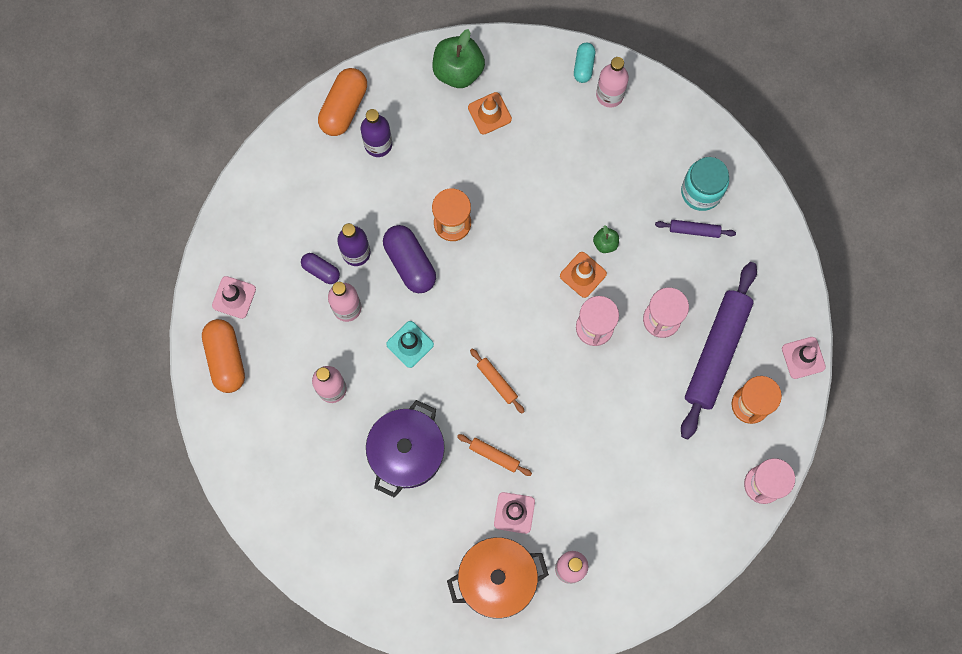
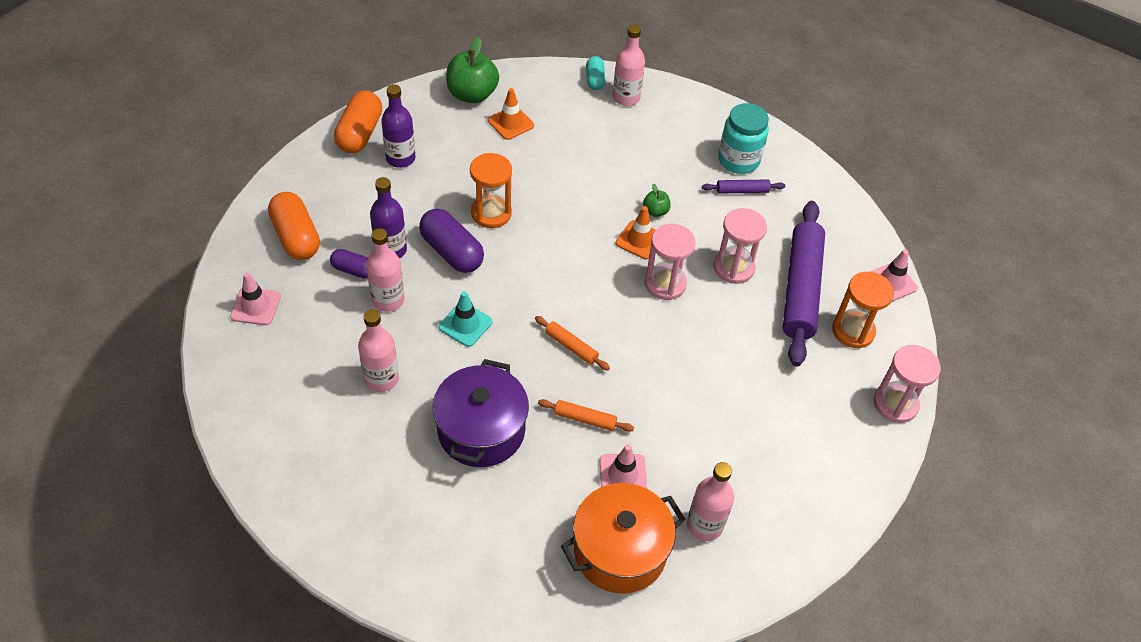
camera: 15 degrees left, 25 degrees down
(226, 359) = (250, 366): orange capsule -> orange capsule (296, 237)

